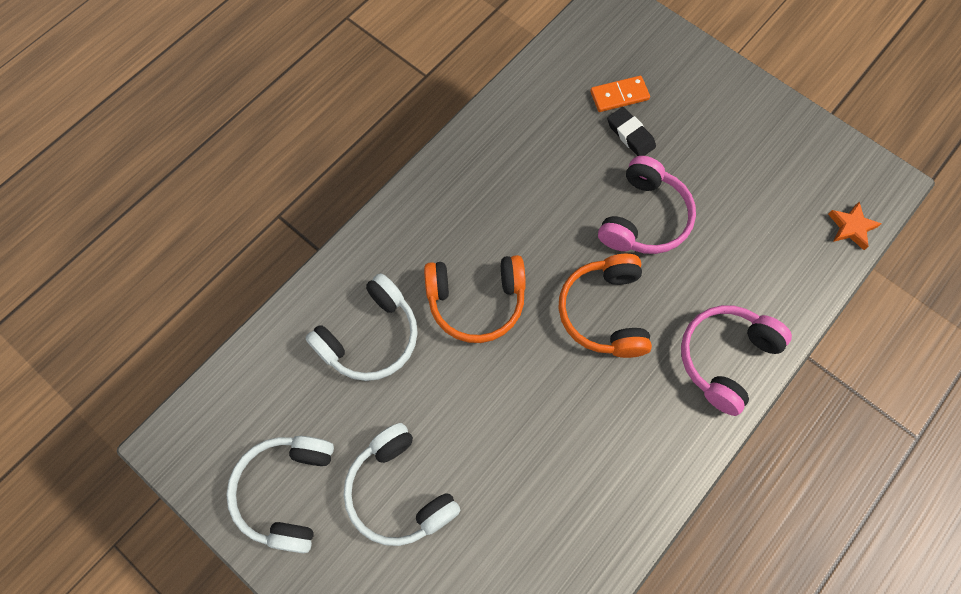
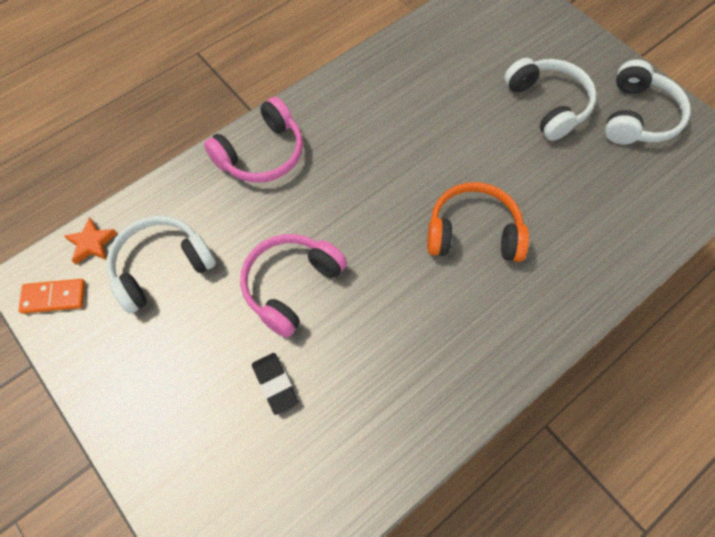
camera: 170 degrees left, 5 degrees down
(370, 337) = (574, 217): white headphones -> white headphones (161, 267)
(604, 312) = (355, 205): orange headphones -> none
(619, 95) = (272, 440): orange domino -> orange domino (54, 297)

